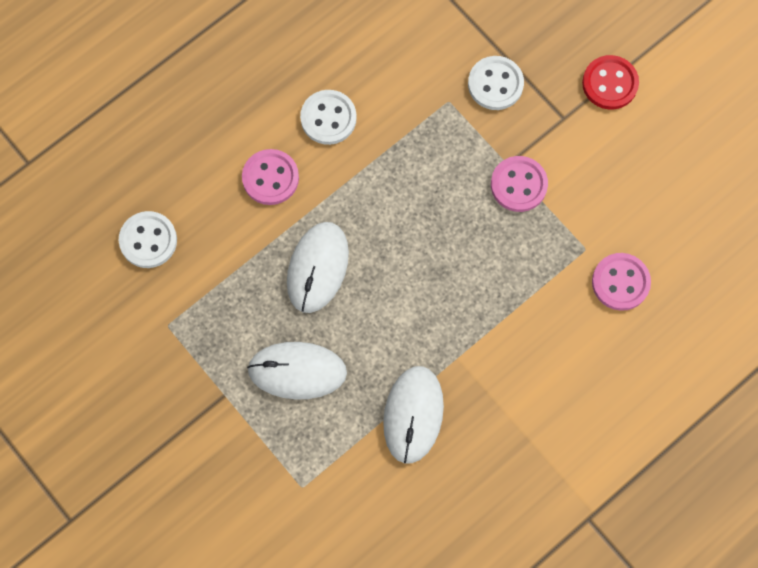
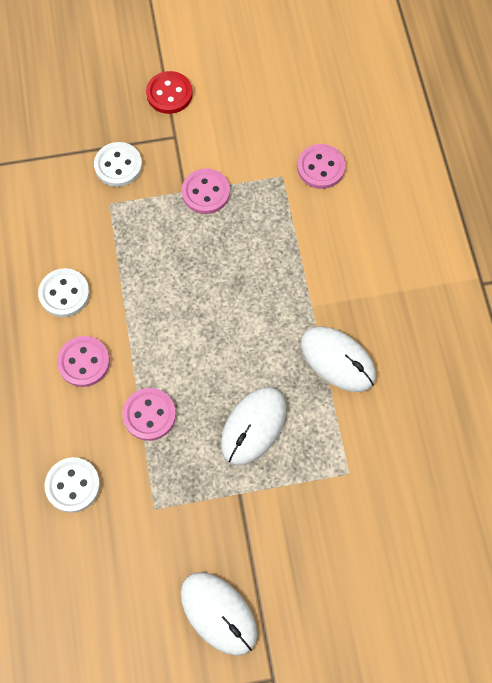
camera: 60 degrees left, 5 degrees down
(253, 268) = (149, 415): none -> pink button
(318, 268) = (180, 366): white mouse -> white mouse (218, 613)

